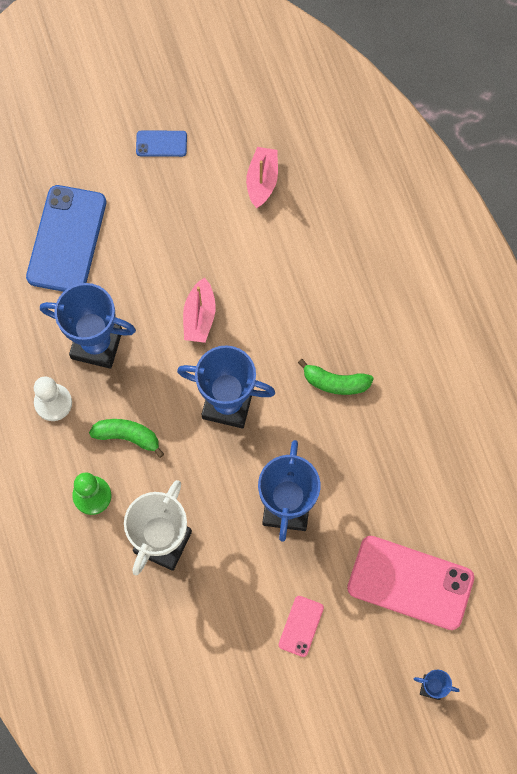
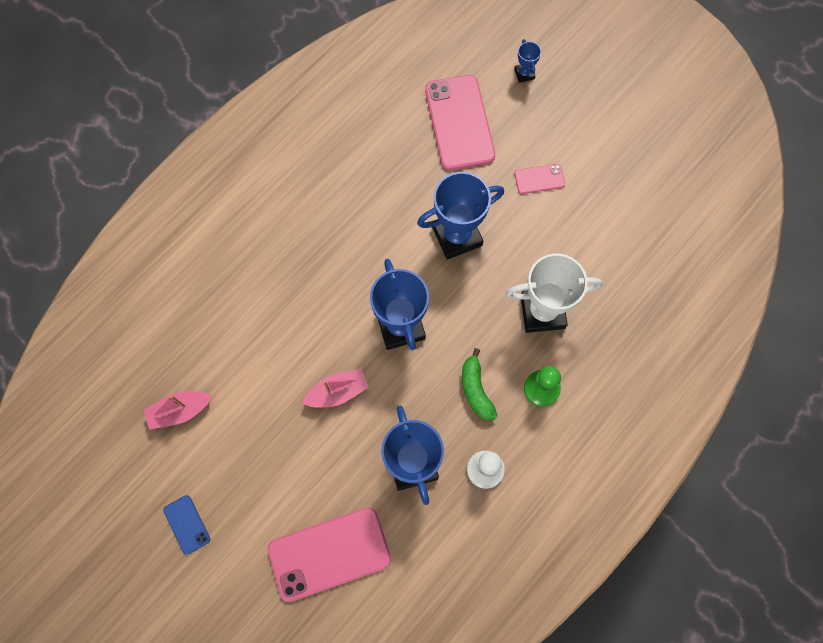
camera: 120 degrees left, 0 degrees up
(67, 239) = (329, 554): blue phone -> pink phone
(335, 382) = (334, 254): green banana -> none

